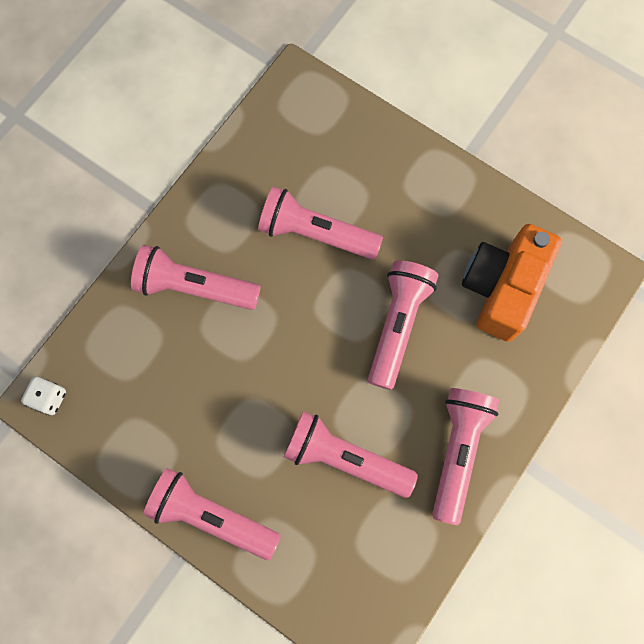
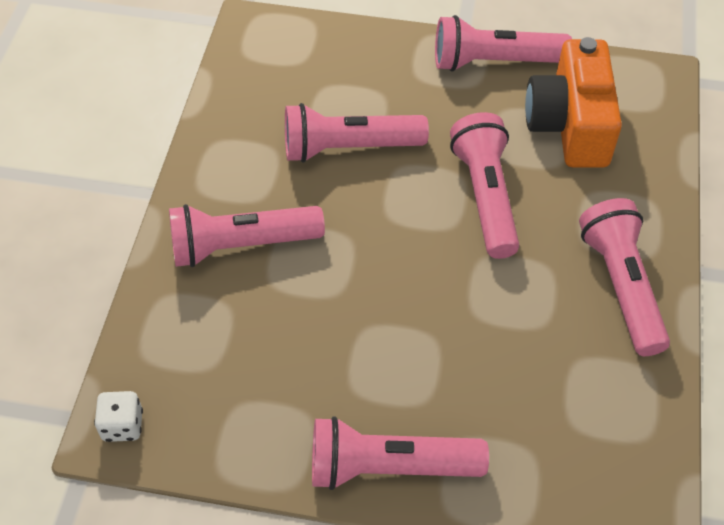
camera: 25 degrees left, 20 degrees down
(345, 458) = (507, 342): pink flashlight -> pink flashlight (494, 62)

